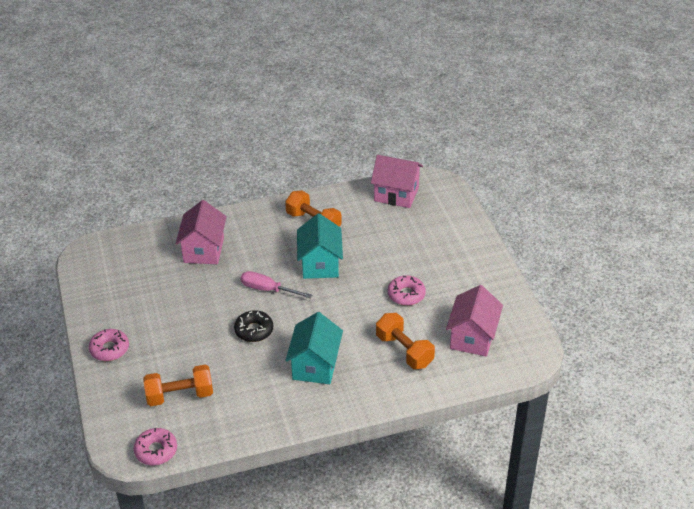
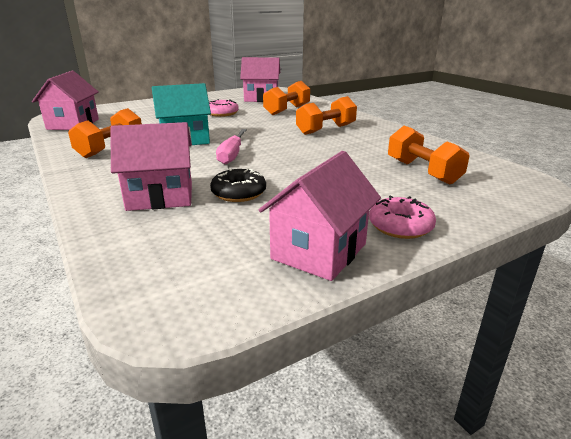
camera: 105 degrees left, 15 degrees down
(104, 307) = (319, 251): none -> pink house
(156, 451) = (505, 171): pink donut -> none
(254, 330) = (299, 153): black donut -> black donut (238, 193)
(315, 365) = (326, 129): turquoise house -> orange dumbbell

